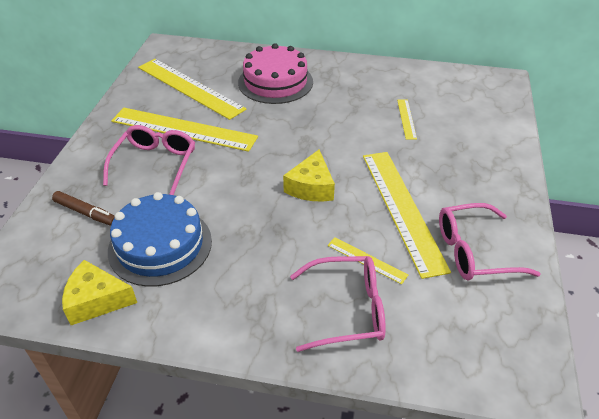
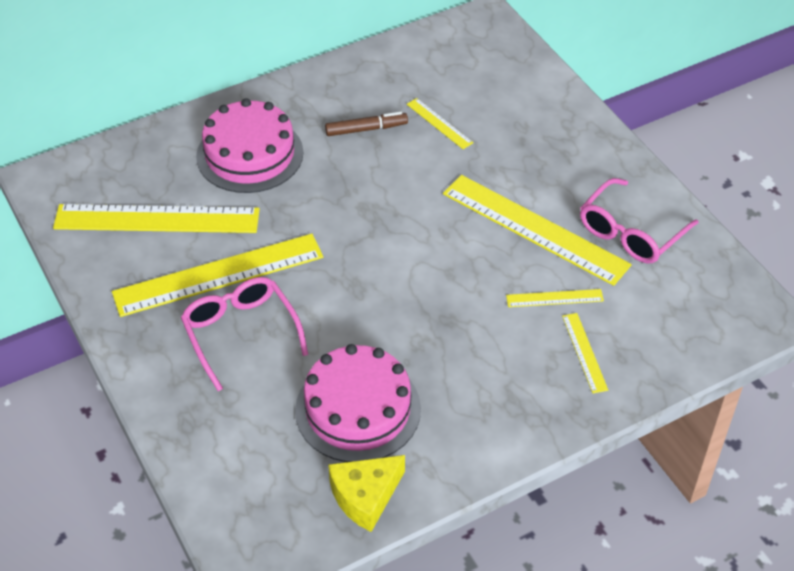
camera: 40 degrees left, 5 degrees up
(86, 213) = (239, 430): brown marker -> brown marker (366, 129)
(160, 245) = (358, 409): blue cake -> pink cake
(311, 187) = (430, 258): yellow cheese -> none
(347, 309) = (584, 352): pink glasses -> yellow ruler

